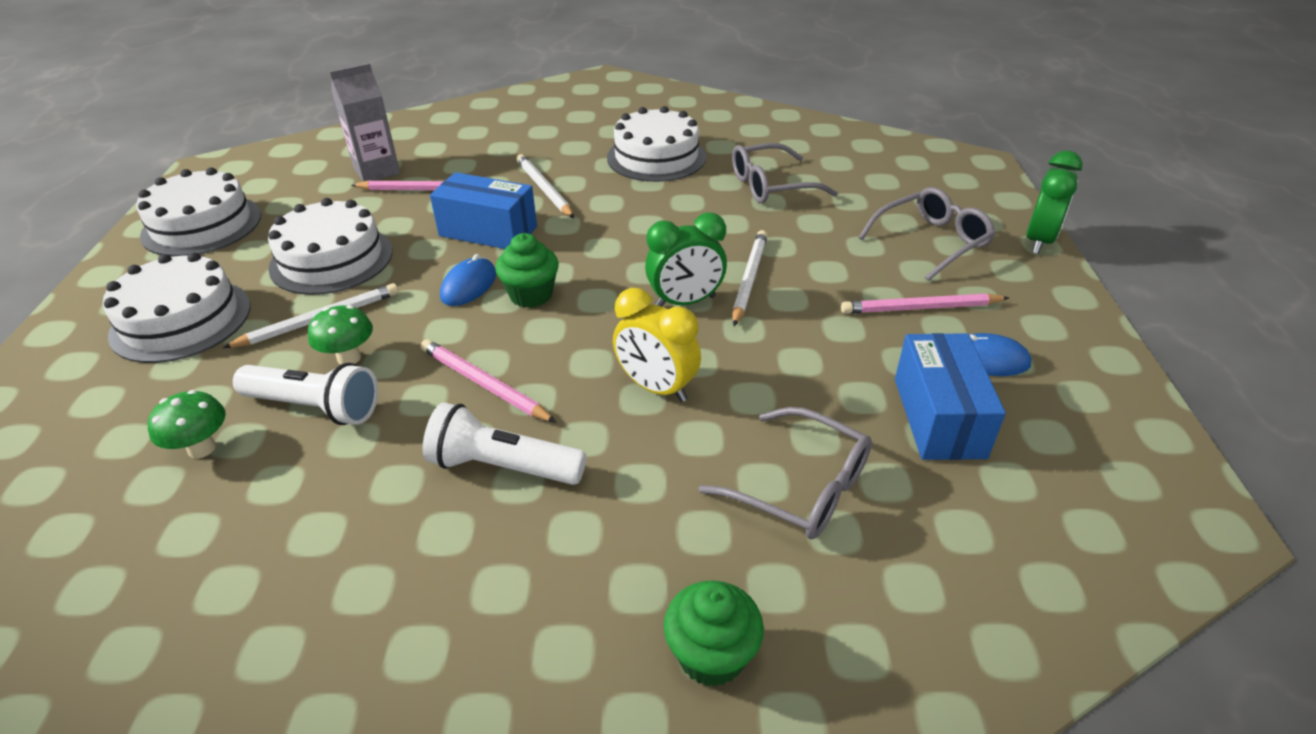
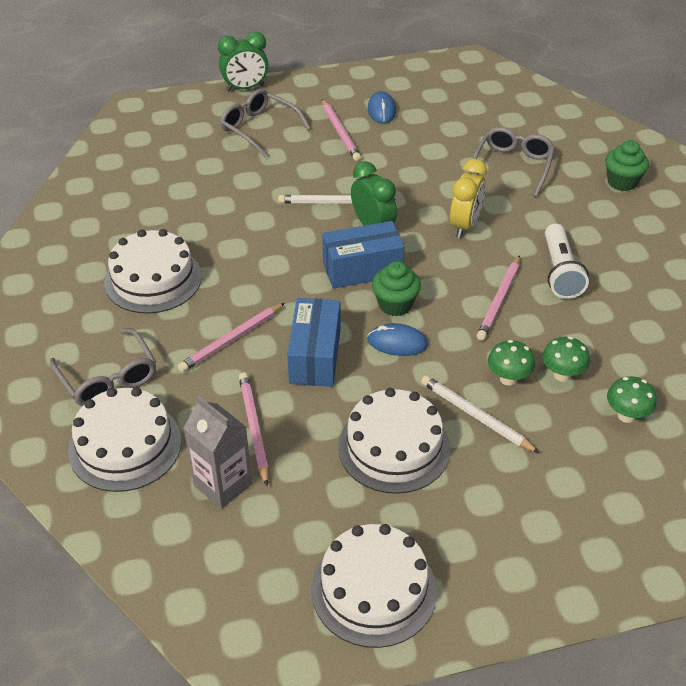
camera: 105 degrees left, 5 degrees up
(181, 320) = (517, 510): white cake -> white cake (125, 445)
(315, 407) = (562, 375): white flashlight -> green mushroom
(544, 189) = (231, 339): white pencil -> pink pencil
(772, 185) = (194, 205): grey glasses -> grey glasses (108, 377)
(938, 417) = (438, 126): blue box -> blue box (362, 269)
(1039, 241) = (245, 88): green clock -> green clock turned 150 degrees clockwise

